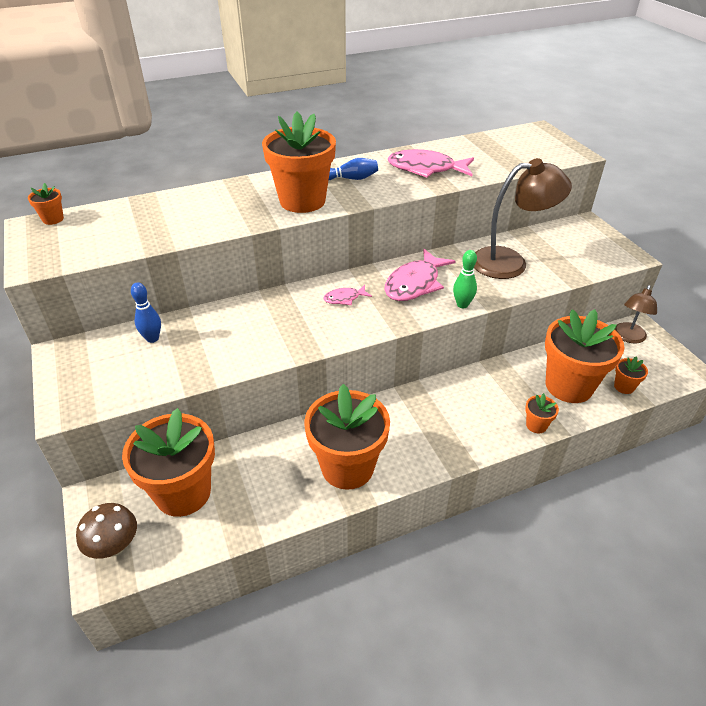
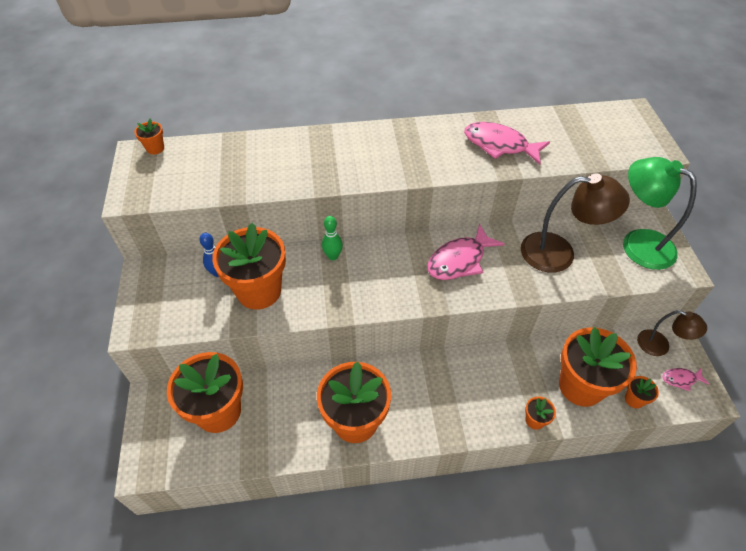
camera: 15 degrees right, 10 degrees up
(114, 546) = (156, 446): brown mushroom -> none
(302, 201) = (371, 165): orange flower pot -> orange flower pot (259, 291)
(344, 298) = (390, 264): pink fish -> pink fish (681, 379)
(351, 179) = (424, 145): blue bowling pin -> none
(462, 305) = (495, 293): green bowling pin -> green bowling pin (333, 256)
(579, 243) = (638, 243): none -> green lamp
(628, 337) = (660, 346): brown lamp -> brown lamp turned 105 degrees counterclockwise

